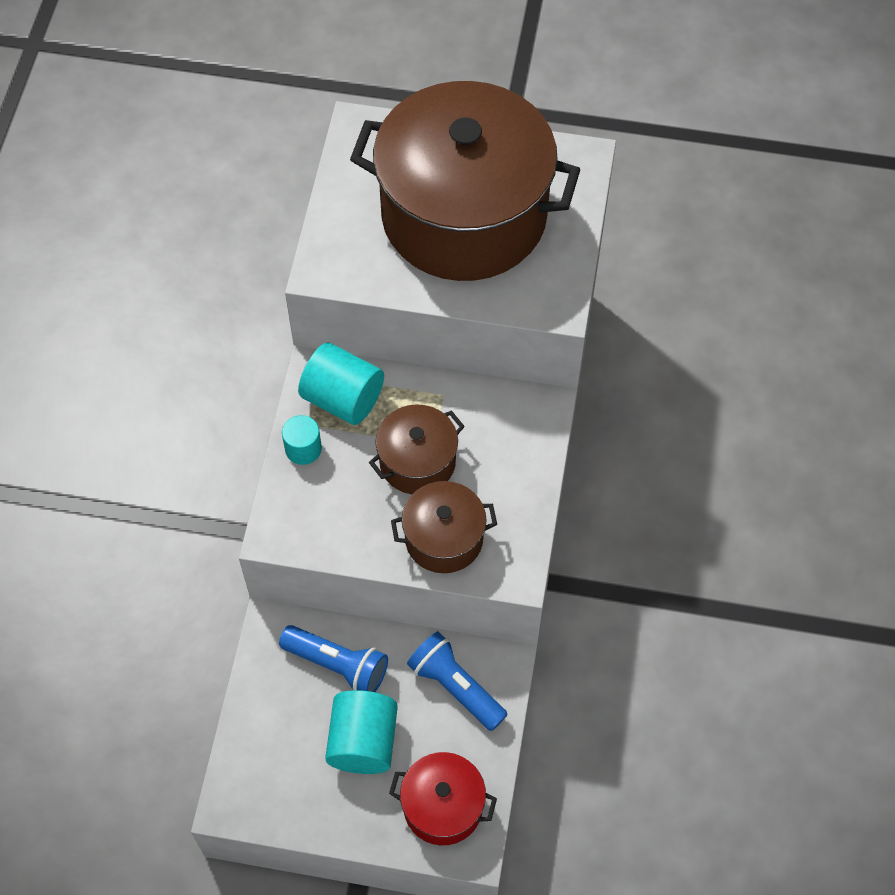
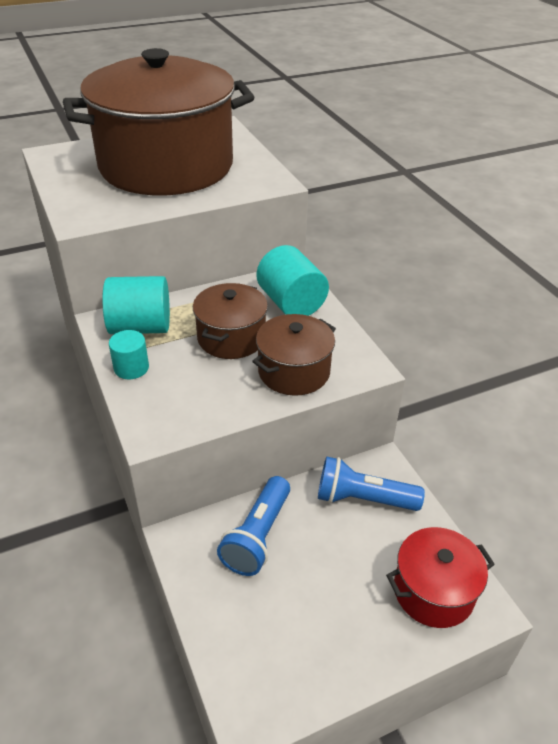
camera: 35 degrees left, 20 degrees down
(337, 665) = (257, 536): blue flashlight -> blue flashlight turned 120 degrees clockwise
(363, 742) = (327, 581): turquoise cylinder -> turquoise cylinder (291, 303)

